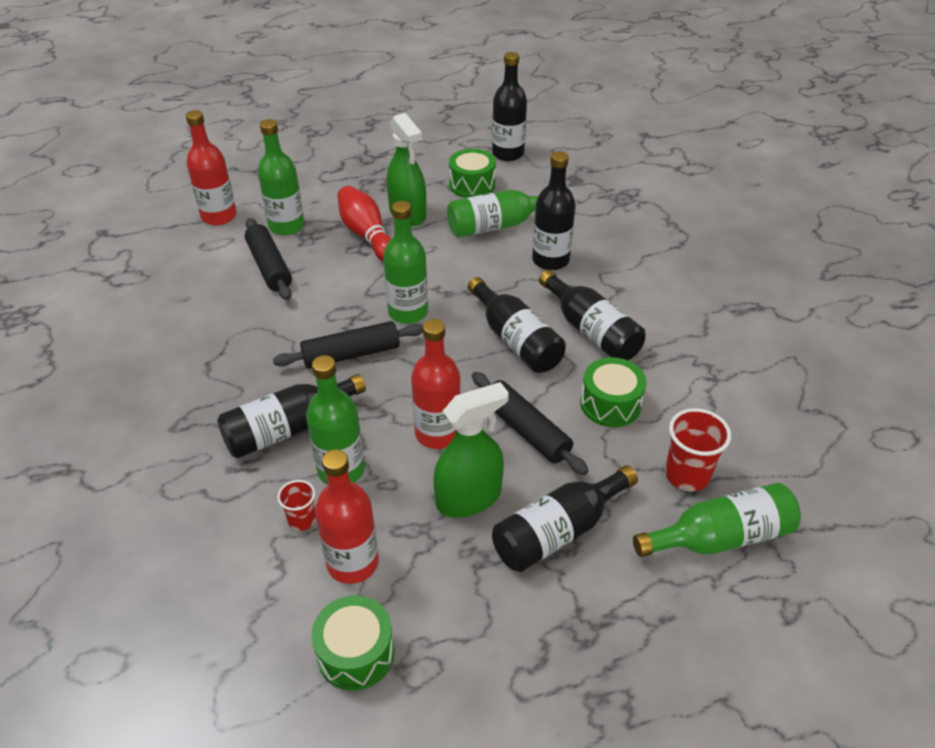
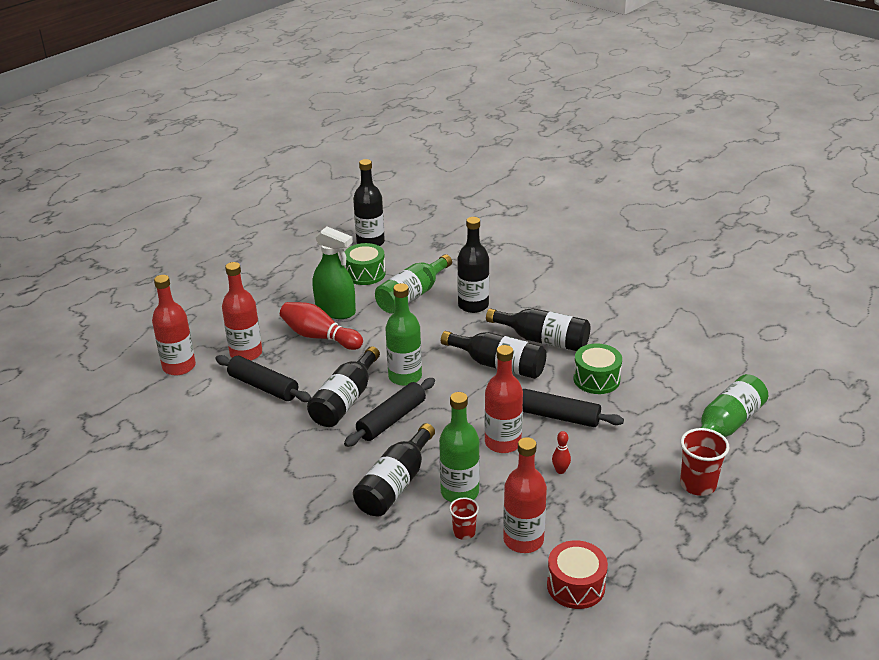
camera: 30 degrees left, 10 degrees down
(286, 226) = (246, 353): green bottle -> red bottle
(356, 653) = (576, 586): green drum -> red drum
(469, 498) = (560, 470): green spray bottle -> red bowling pin
(558, 531) = (632, 464): black bottle -> black bottle (345, 400)
(687, 475) = (678, 400): red cup -> red cup (698, 485)

